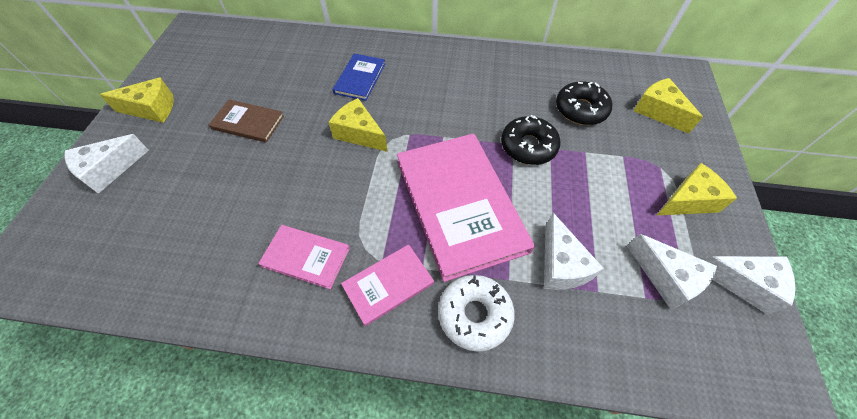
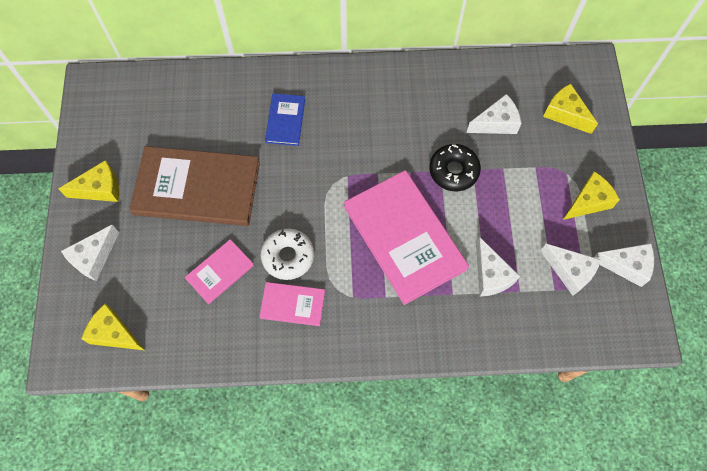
camera: 10 degrees left, 10 degrees up
(248, 122) = (197, 188): brown book -> brown book, size x2.06
(359, 134) = (302, 183): yellow cheese -> yellow cheese (114, 333)
(388, 285) = (362, 315): pink book -> pink book (220, 272)
(474, 315) = (431, 325): white donut -> white donut (288, 256)
(580, 109) = (496, 123): black donut -> white cheese

